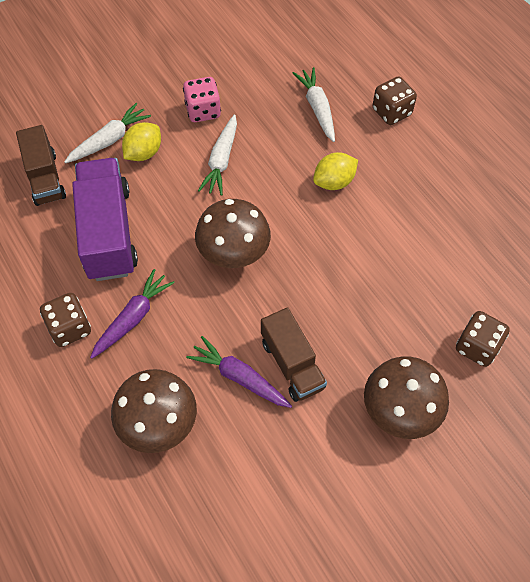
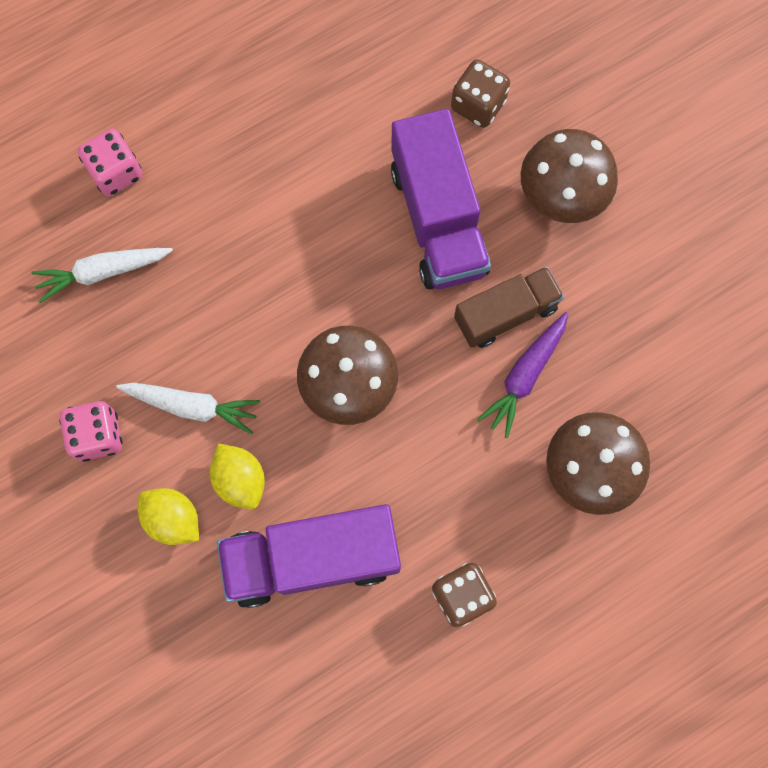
camera: 90 degrees left, 15 degrees up
(45, 178) = (214, 663): brown truck -> none
(109, 140) = (146, 573): white carrot -> none
(132, 318) = (445, 513): purple carrot -> none
(334, 182) = (235, 255): yellow lemon -> yellow lemon (240, 480)
(371, 315) = (438, 219): none -> purple truck
(391, 112) = (116, 172): brown dice -> pink dice

